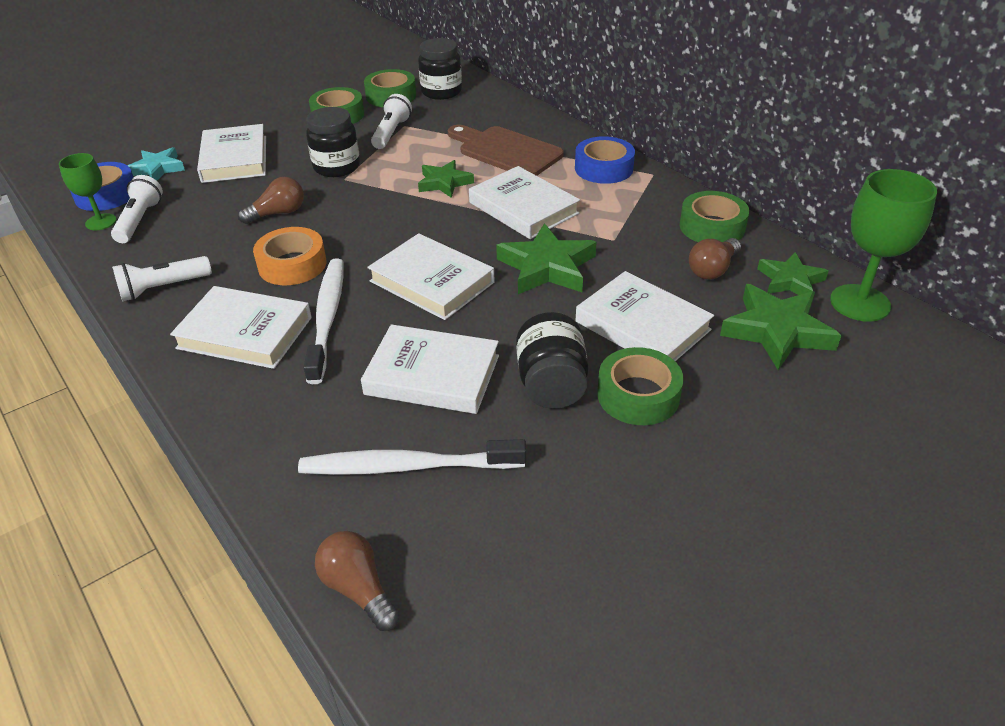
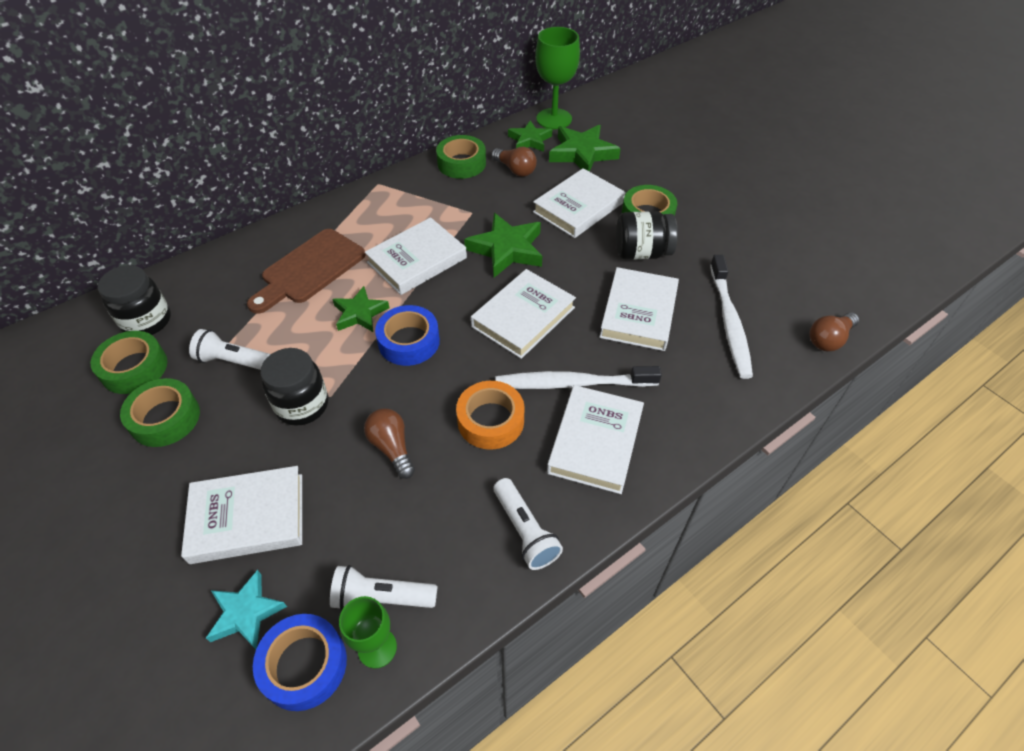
camera: 90 degrees left, 10 degrees up
(603, 168) = (361, 209): blue tape -> blue tape (409, 341)

